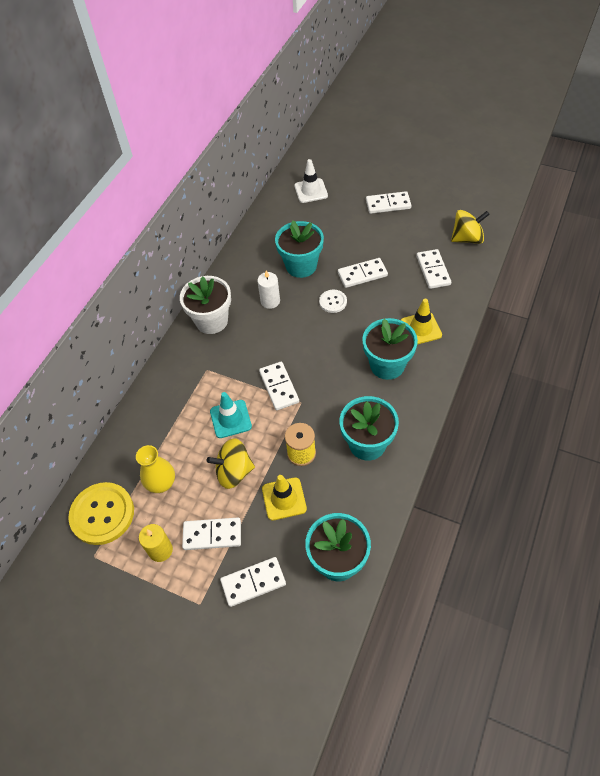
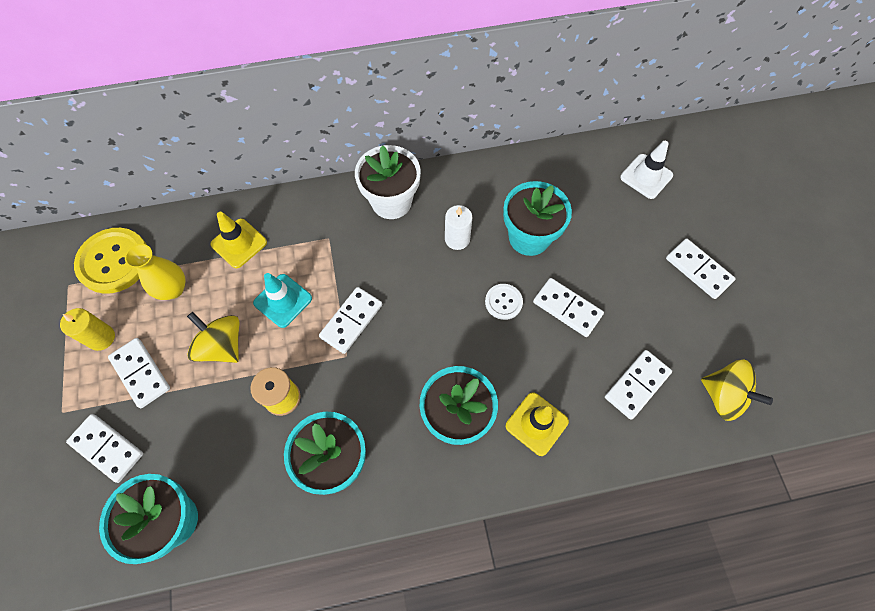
camera: 50 degrees right, 10 degrees up
(284, 499) = (217, 416): yellow traffic cone -> yellow traffic cone (239, 243)

